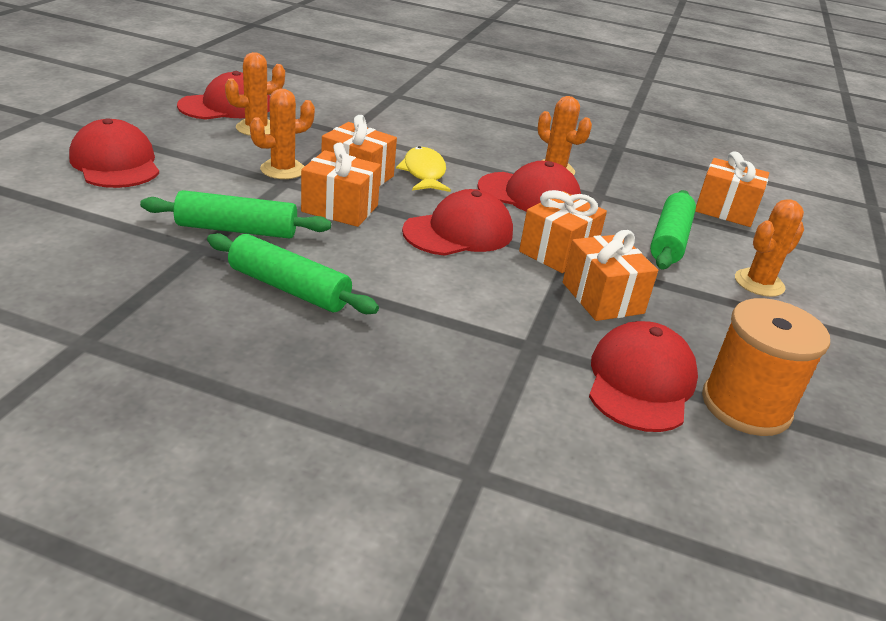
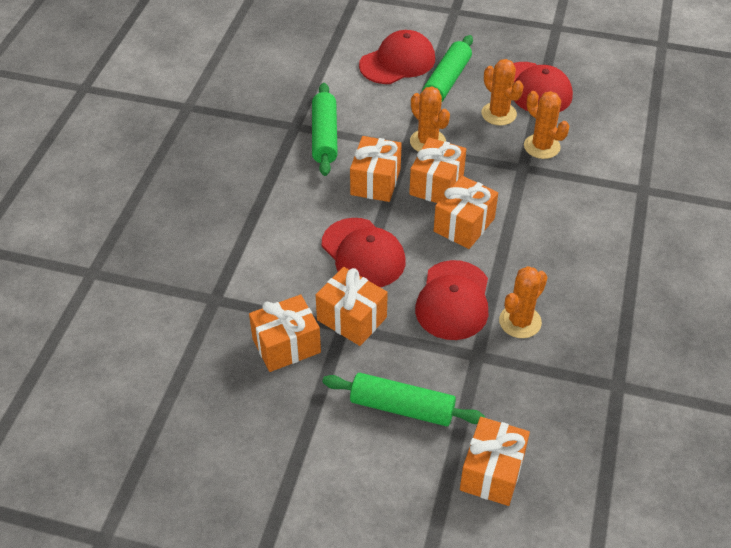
camera: 90 degrees right, 15 degrees up
(289, 288) = (258, 173): green rolling pin -> green rolling pin (446, 81)
(424, 173) = (464, 225): yellow fish -> orange gift
(640, 382) = (181, 360): red cap -> none
(745, 406) = (161, 423): orange spool -> none
(759, 283) = (341, 472): orange cactus -> orange cactus (541, 146)

